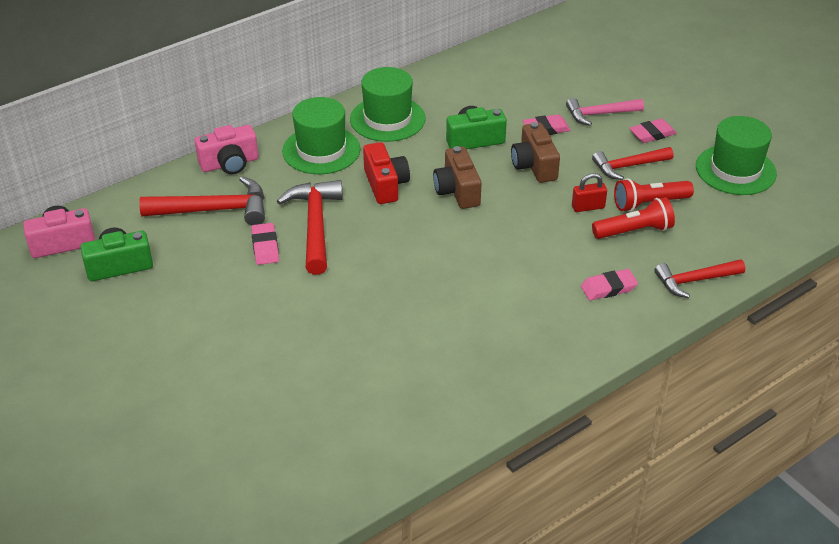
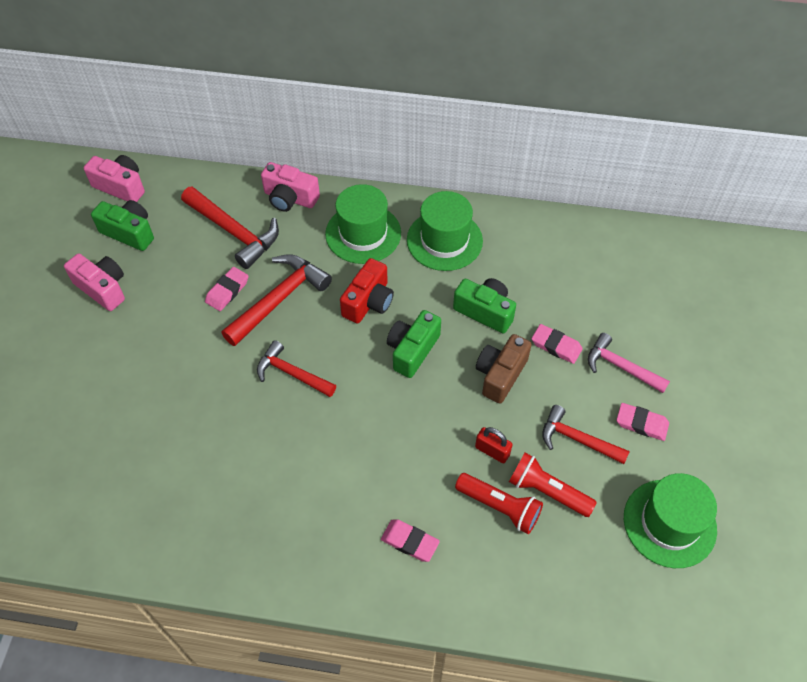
camera: 45 degrees right, 15 degrees up
(152, 313) = (102, 288): none -> pink camera
(457, 191) = (412, 350): brown camera -> green camera
(695, 280) = (486, 600): red hammer -> red hammer (292, 373)

